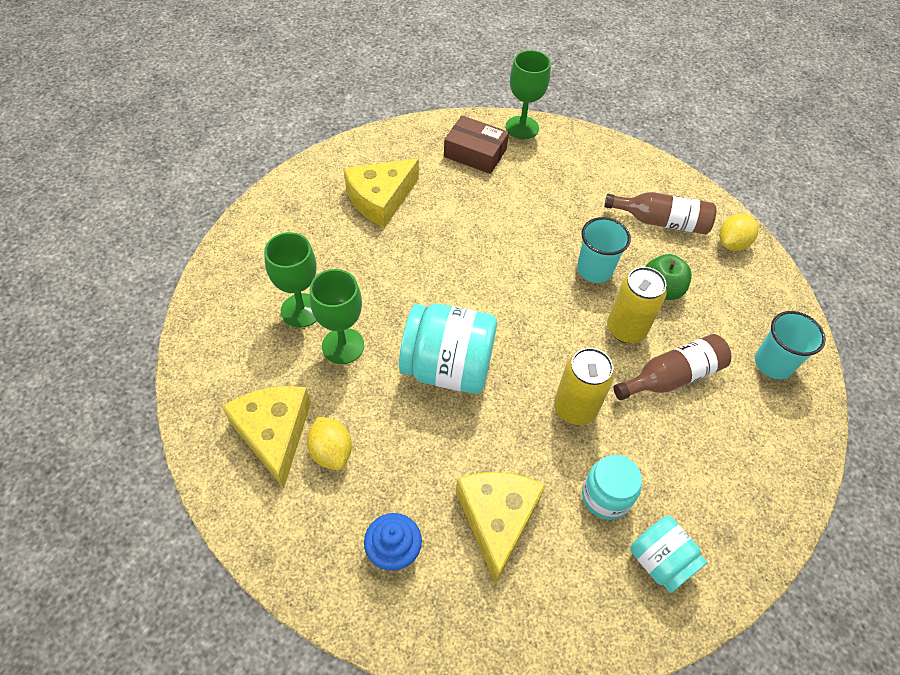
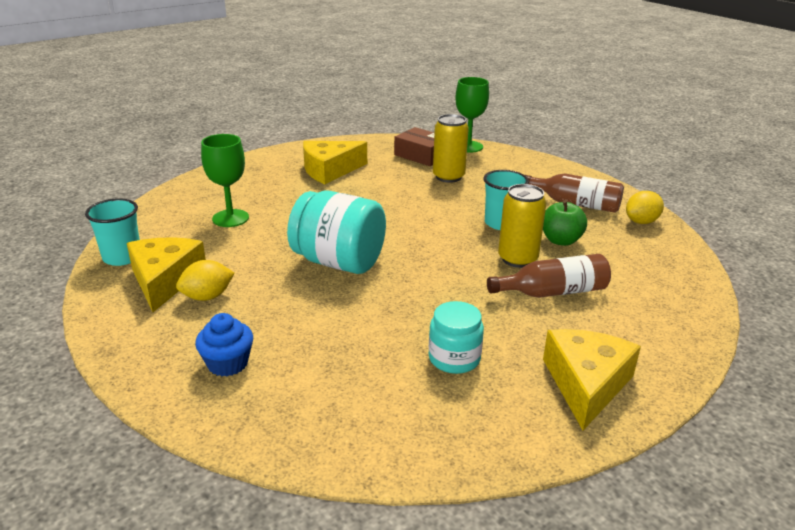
camera: 15 degrees right, 25 degrees down
(331, 452) = (207, 297): yellow lemon -> yellow lemon turned 75 degrees clockwise
(343, 346) = (253, 240): green goblet -> none
(497, 519) = (337, 358): yellow cheese -> yellow cheese (586, 384)
(575, 408) = (447, 299): yellow can -> yellow can (448, 177)
(660, 561) = (494, 411): turquoise jar -> none
(773, 363) = (662, 296): turquoise cup -> turquoise cup (122, 257)

